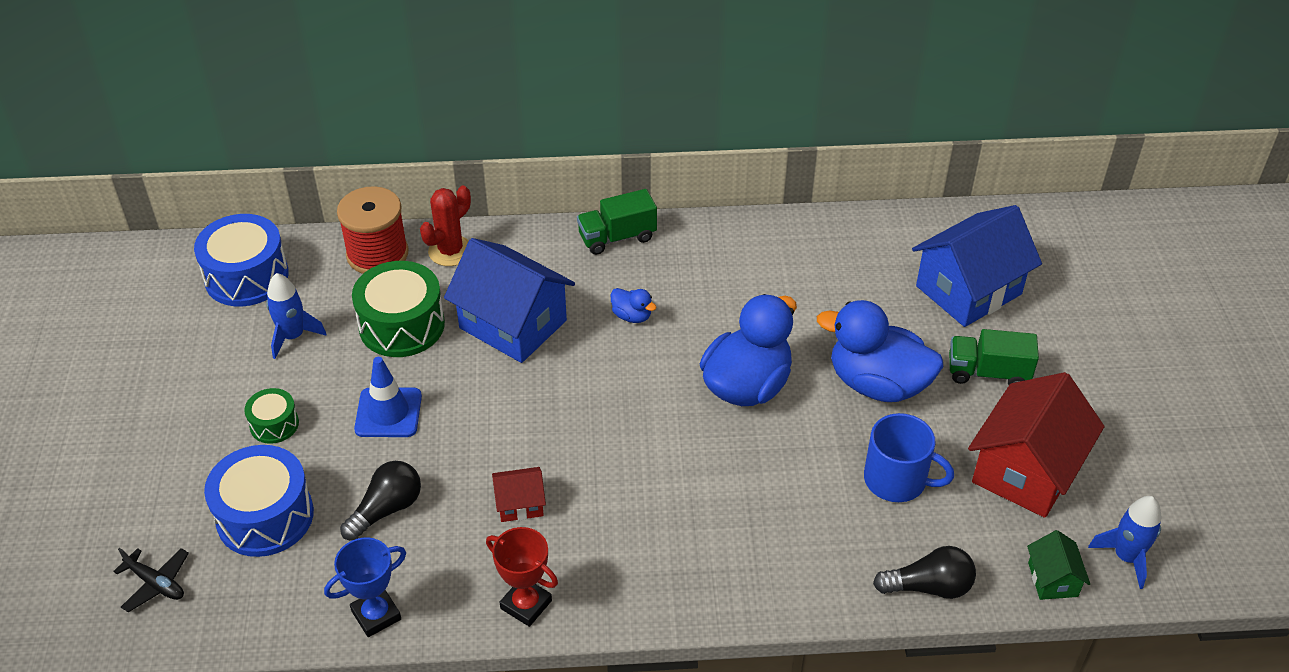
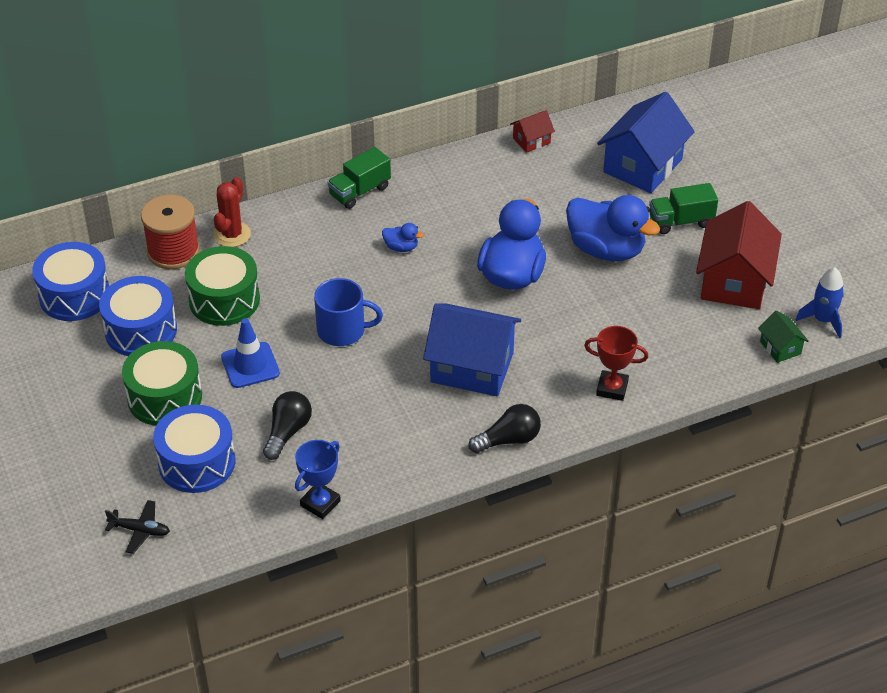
camera: 20 degrees left, 0 degrees up
(274, 424) = (164, 397): green drum -> green drum, size x1.88
(293, 336) = (141, 330): blue rocket -> blue drum
(513, 324) = (312, 277): blue house -> blue house (472, 367)
(520, 504) = (386, 401): red house -> red house (531, 140)
(526, 604) = (426, 465): red trophy -> red trophy (612, 388)
(877, 384) = (606, 249): blue duck -> blue duck turned 150 degrees counterclockwise
(896, 480) = (648, 311): blue mug -> blue mug (342, 330)
(928, 587) = (700, 375): black light bulb -> black light bulb (508, 440)

